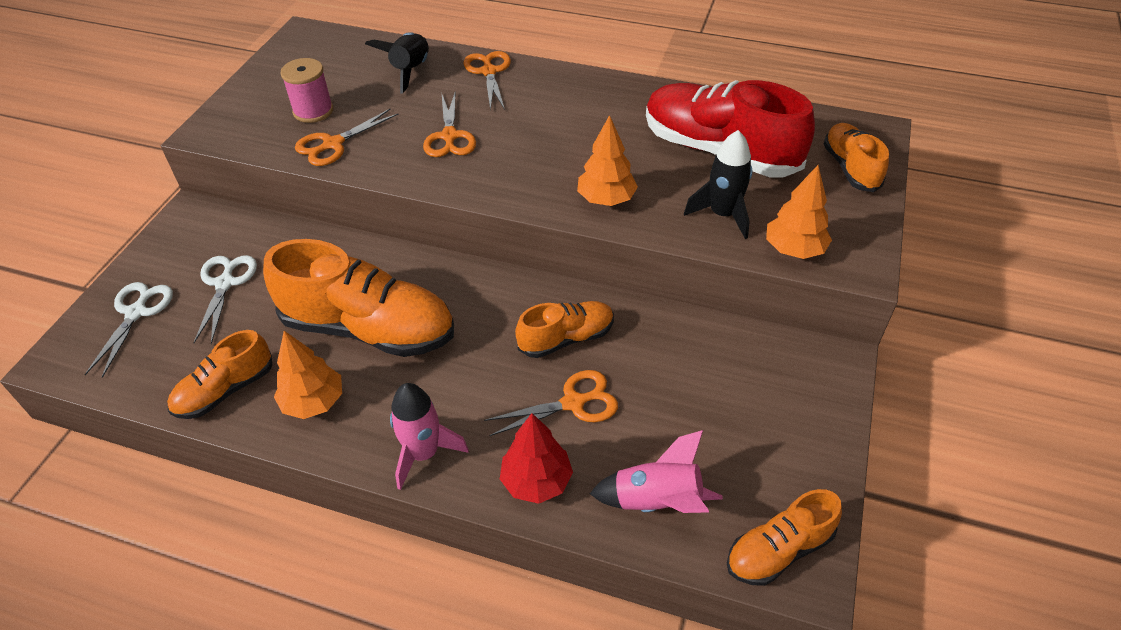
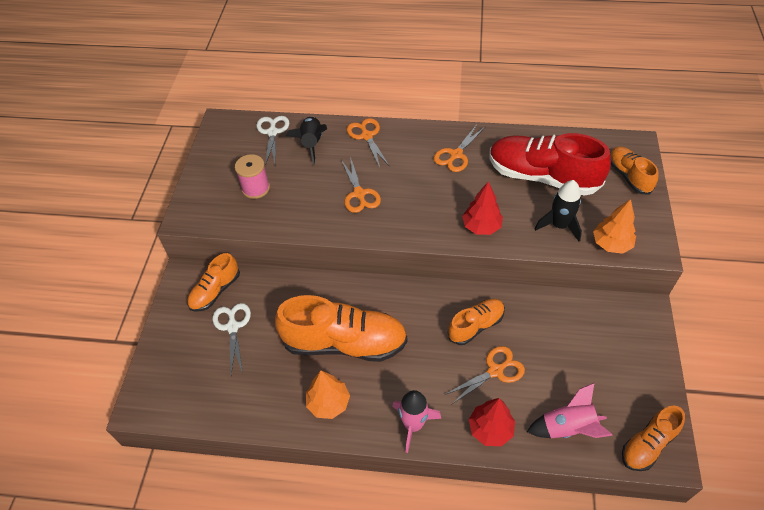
camera: 10 degrees left, 5 degrees up
(136, 313) = (180, 360): white scissors -> white scissors (272, 132)
(225, 390) = (266, 406): orange shoe -> orange shoe (215, 291)
(333, 144) = (281, 213): orange scissors -> orange scissors (456, 154)
(606, 199) = (481, 226): orange tree -> red tree

